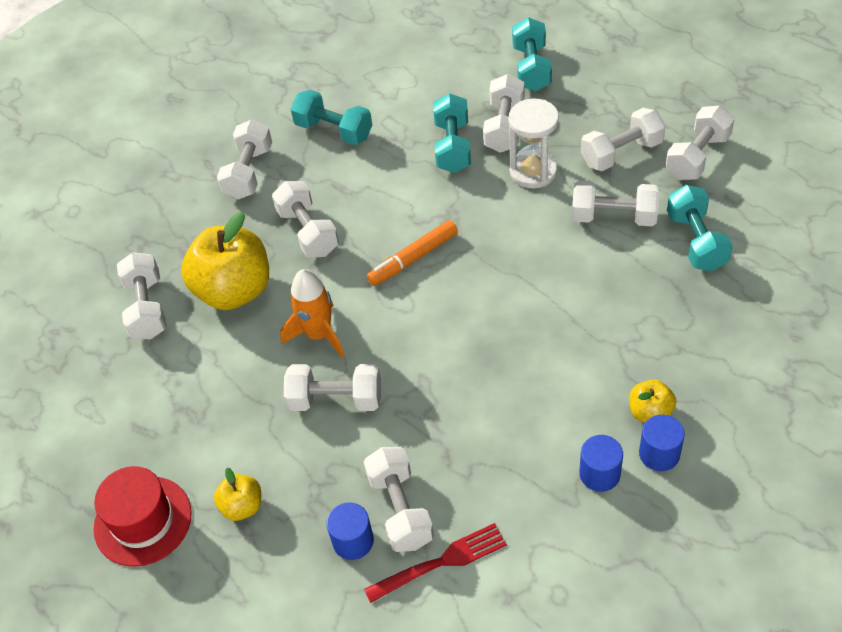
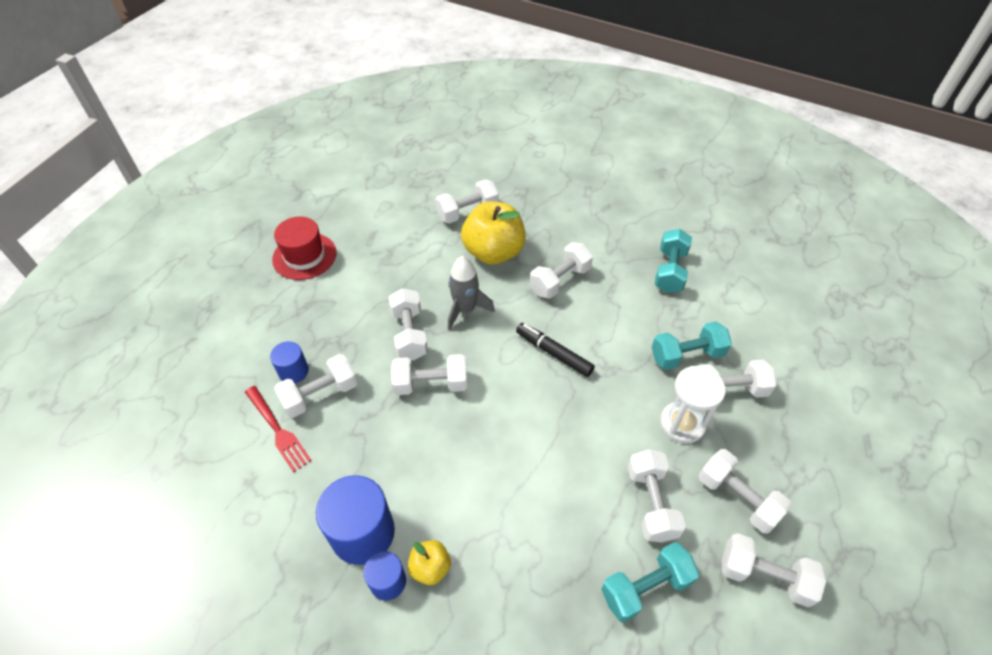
camera: 70 degrees right, 0 degrees up
(242, 506) = (317, 303): yellow apple -> none
(249, 172) = (606, 232): white dumbbell -> white dumbbell (431, 384)
(319, 335) = (465, 310): orange rocket -> grey rocket
(413, 258) = (554, 353): orange marker -> black marker
(531, 68) = (815, 399): turquoise dumbbell -> none
(599, 474) = (362, 533): blue cylinder -> blue cylinder, size x1.82

